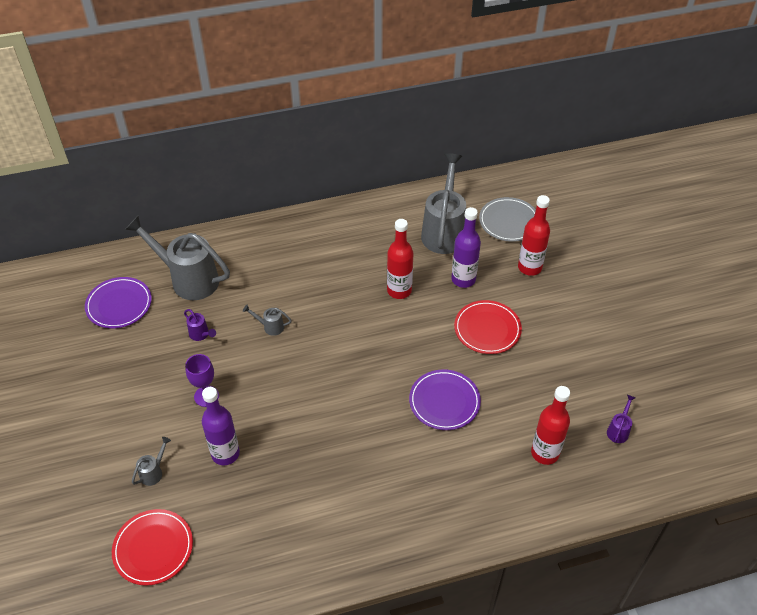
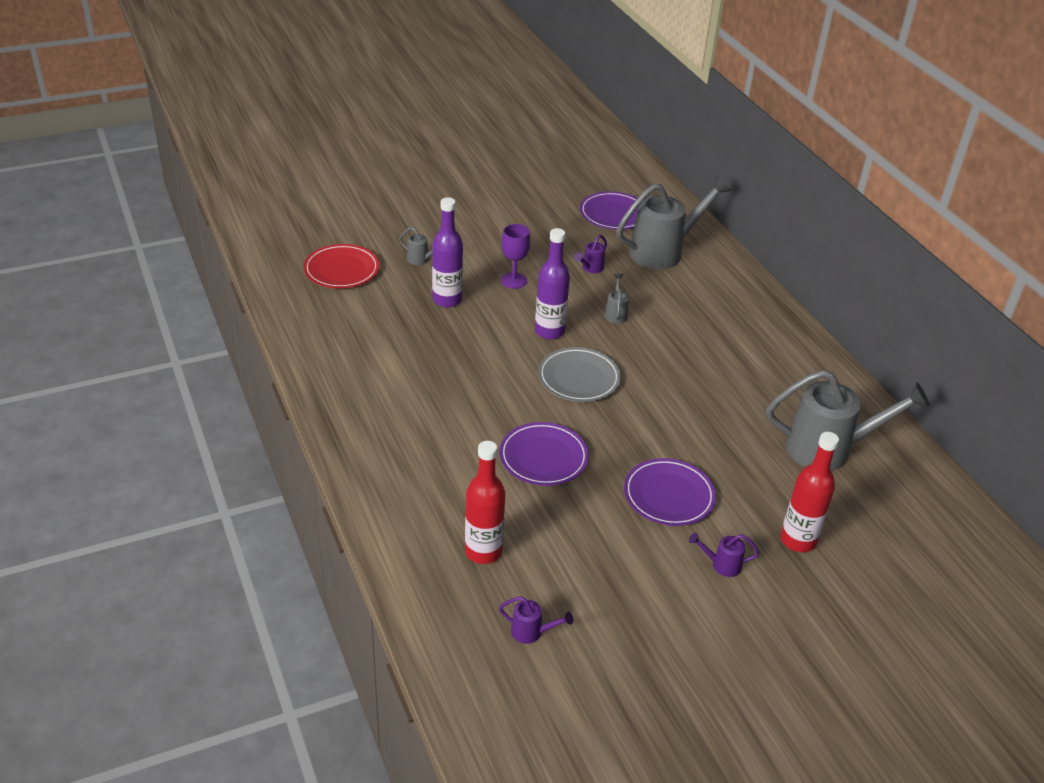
camera: 80 degrees right, 10 degrees down
(189, 279) = (663, 252): grey watering can -> grey watering can turned 45 degrees clockwise
(399, 290) = (705, 411): red bottle -> none
(463, 279) = (747, 470): purple bottle -> purple bottle (549, 331)
(487, 329) = (669, 495): red plate -> purple plate
(509, 221) = (880, 518): grey plate -> grey plate (579, 378)
(552, 312) = (722, 565): none -> purple watering can

